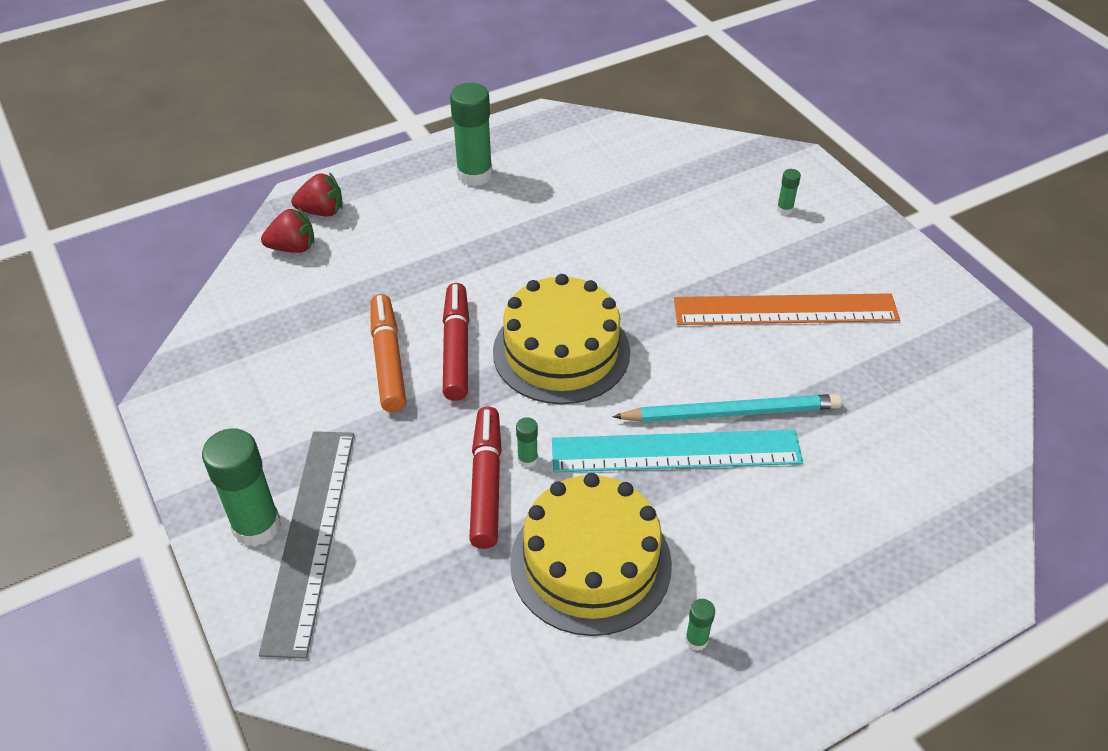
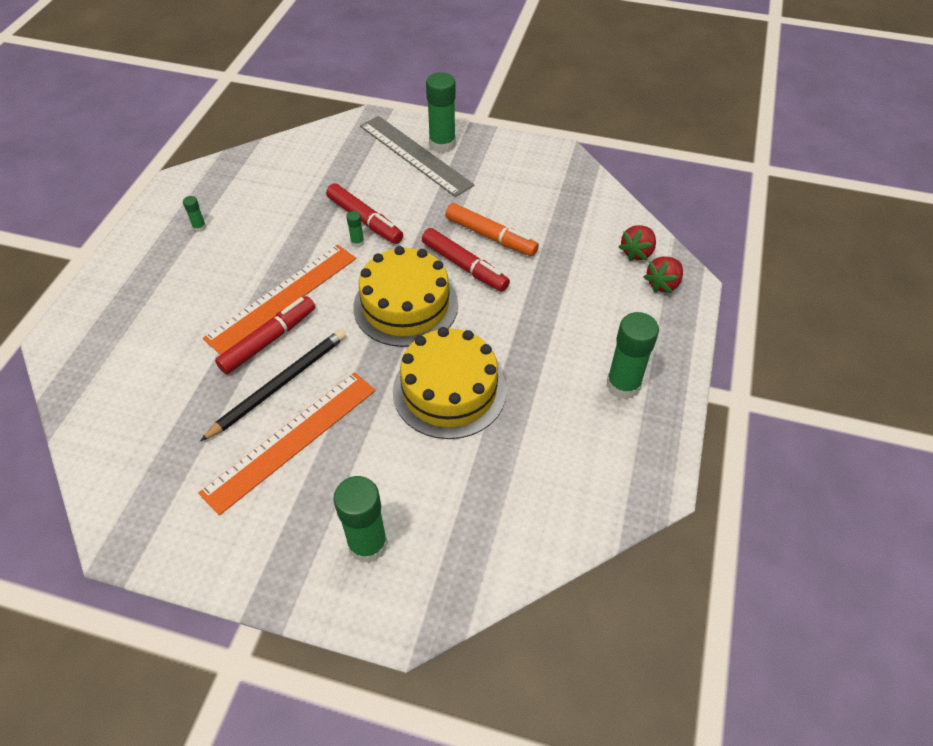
camera: 135 degrees right, 5 degrees up
(590, 563) = (278, 223): yellow cake -> yellow cake (449, 390)
(676, 451) = (282, 297): turquoise ruler -> orange ruler
(731, 412) = (269, 340): turquoise pencil -> red marker
(757, 362) = (279, 384): none -> black pencil
(784, 209) = (368, 544): green glue stick -> green glue stick, size x2.23

